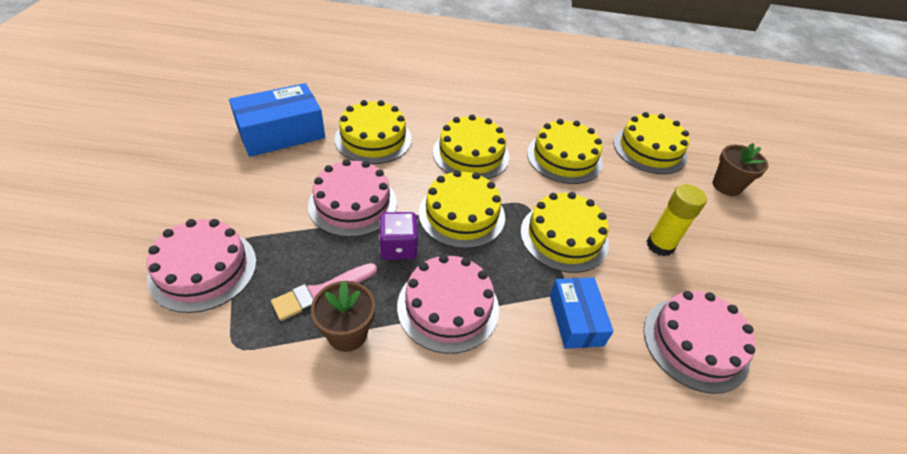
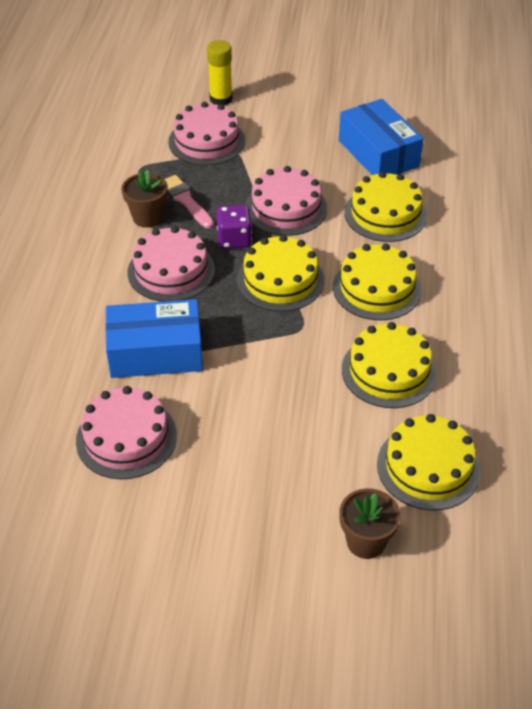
camera: 95 degrees right, 0 degrees up
(564, 237) = (256, 356): yellow cake -> none
(575, 319) = (156, 352): blue box -> blue box, size x1.59
(660, 245) = (250, 438): yellow glue stick -> yellow glue stick (221, 99)

